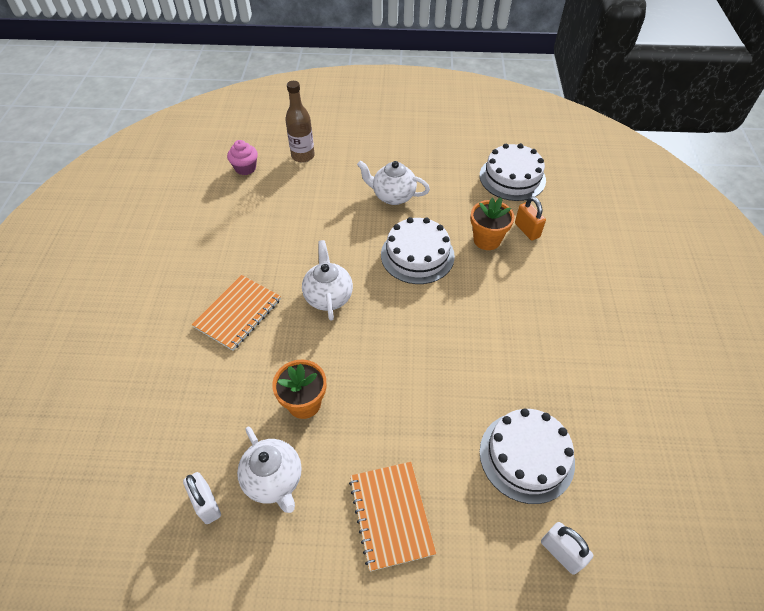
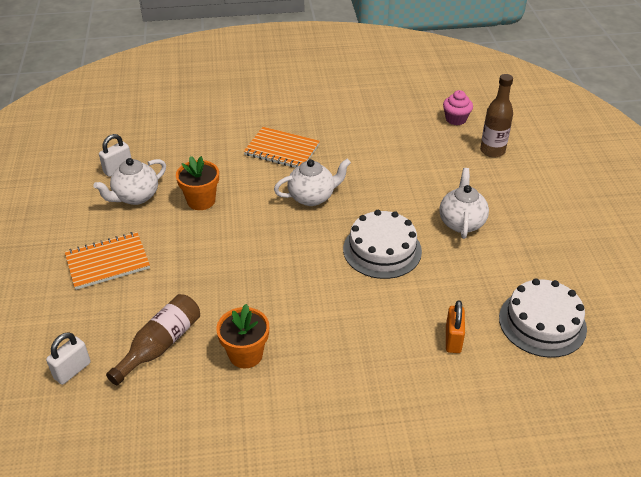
camera: 80 degrees right, 10 degrees down
(487, 240) = (424, 304): orange flower pot -> orange flower pot (245, 354)
(526, 456) = (160, 345): white cake -> brown bottle
(527, 230) = (453, 339): orange padlock -> orange padlock turned 45 degrees counterclockwise

